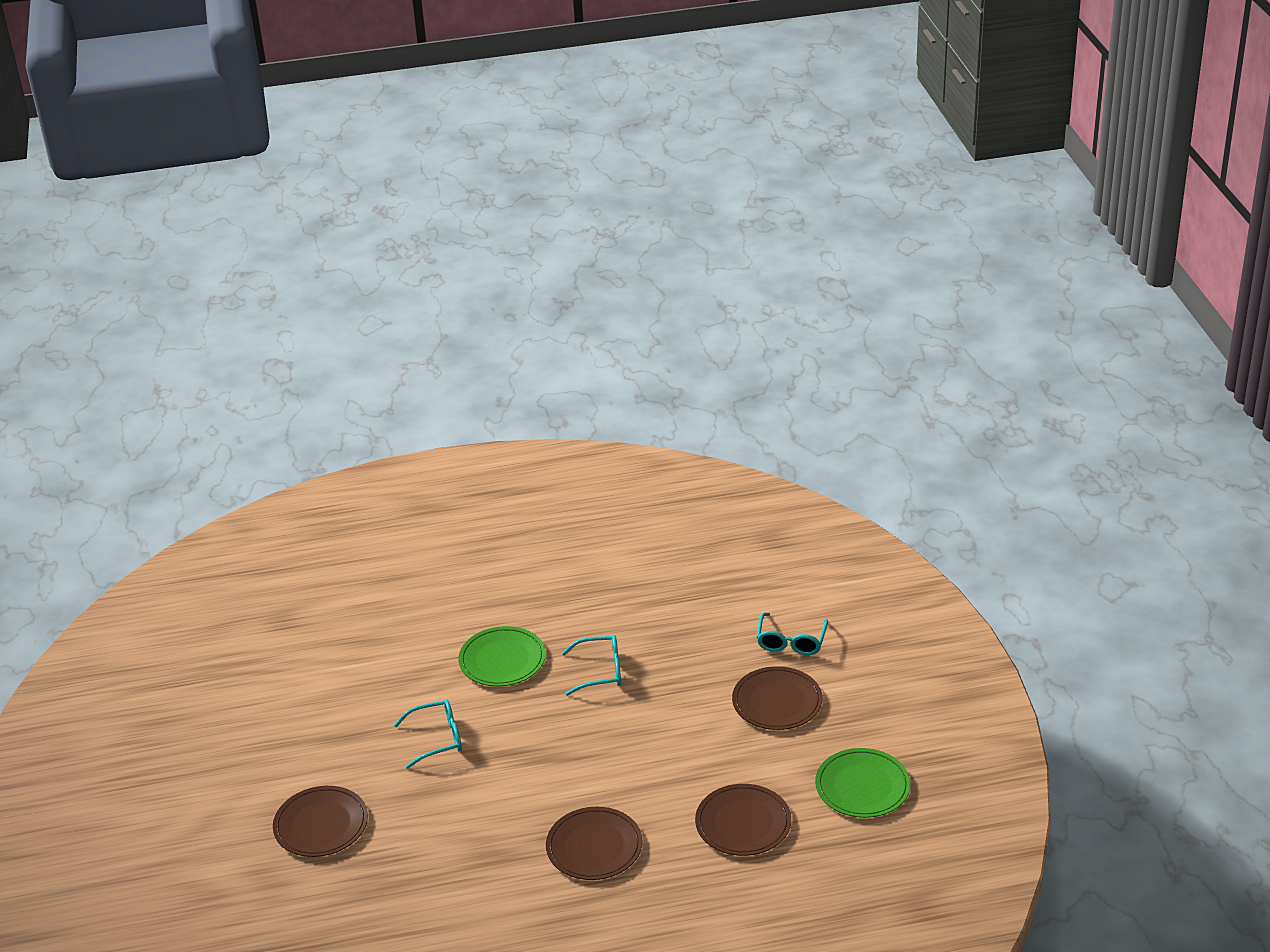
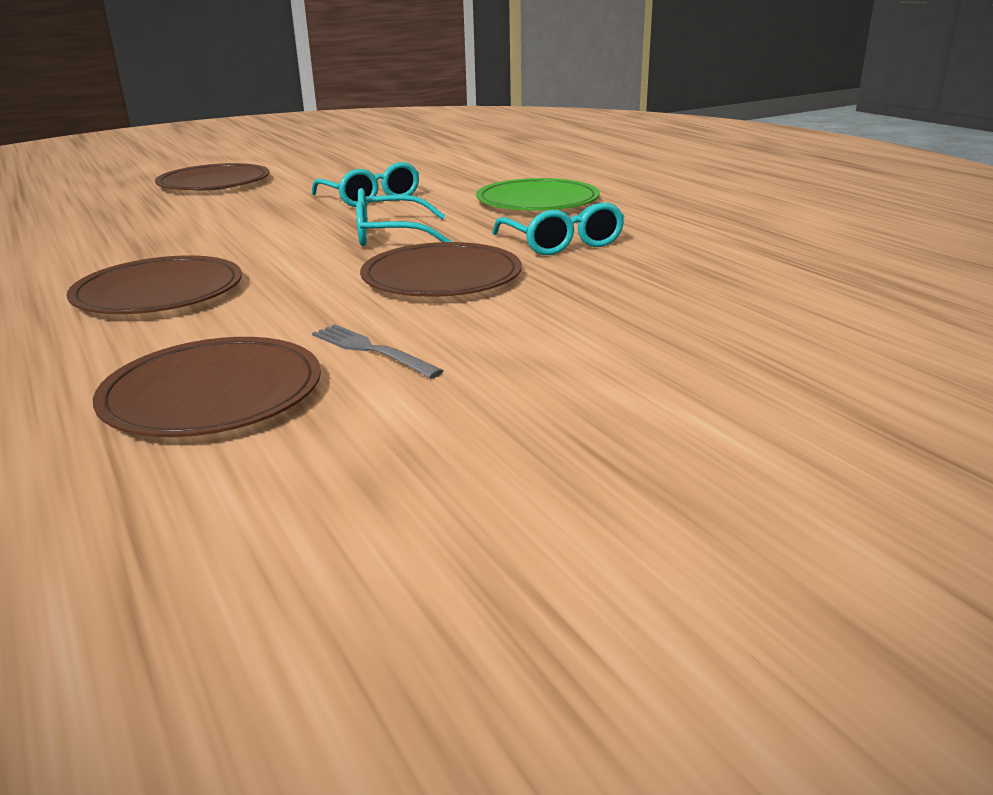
camera: 70 degrees right, 10 degrees down
(719, 770) = (370, 350): none -> grey fork
(777, 701) = (608, 372): brown plate -> brown plate (441, 277)
(791, 642) = (810, 358): turquoise glasses -> turquoise glasses (389, 235)
(862, 786) = (365, 528): green plate -> none

